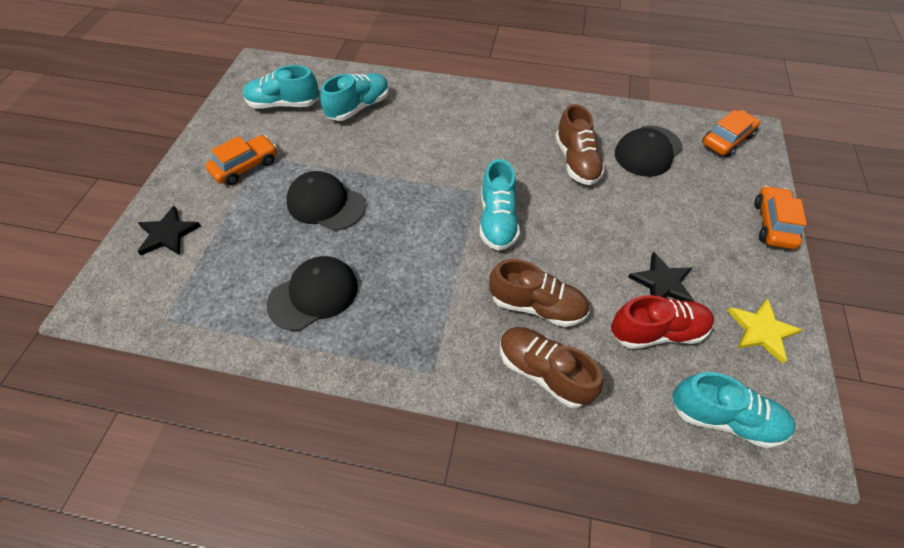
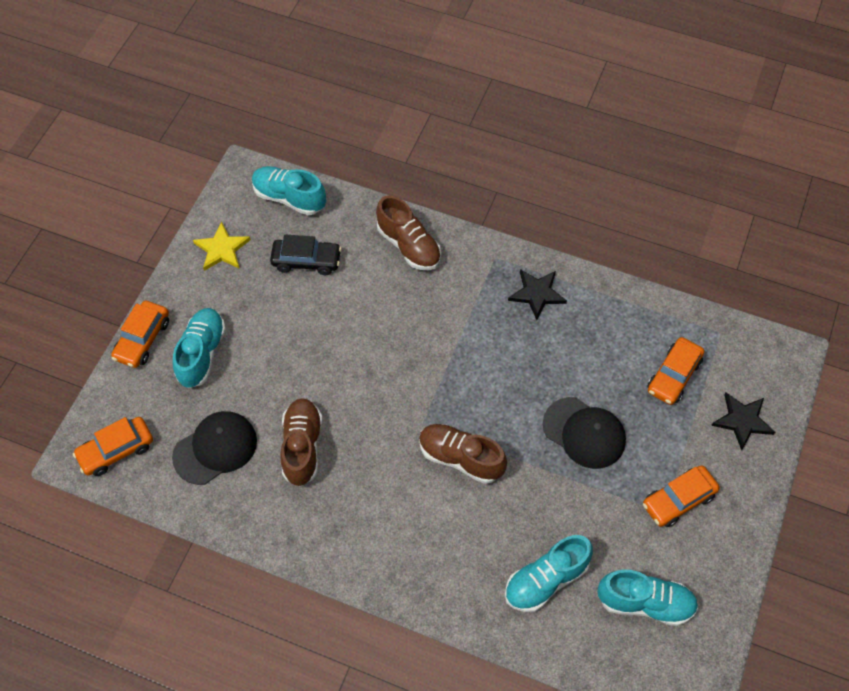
camera: 170 degrees left, 5 degrees up
(229, 265) = (673, 376): none -> orange car
(313, 294) = (592, 335): black cap -> none
(497, 220) = (410, 385): turquoise shoe -> turquoise shoe (202, 354)
(537, 306) = (397, 296): brown shoe -> brown shoe (460, 458)
(657, 331) = (306, 261): red shoe -> black car
(662, 283) = (280, 299): black star -> black star (537, 294)

